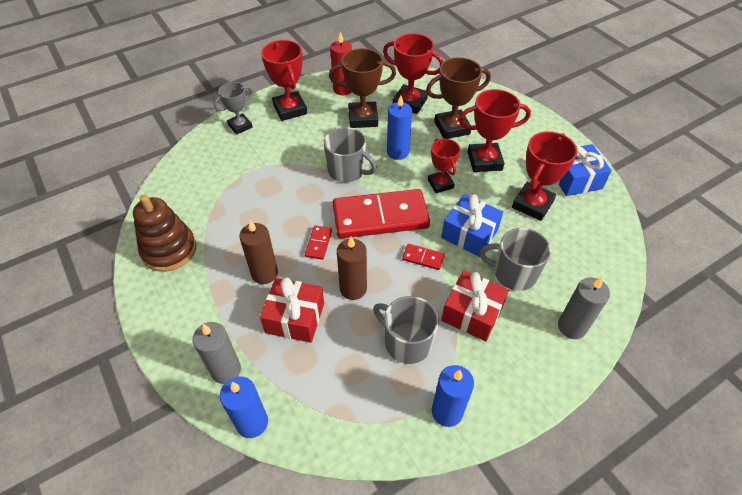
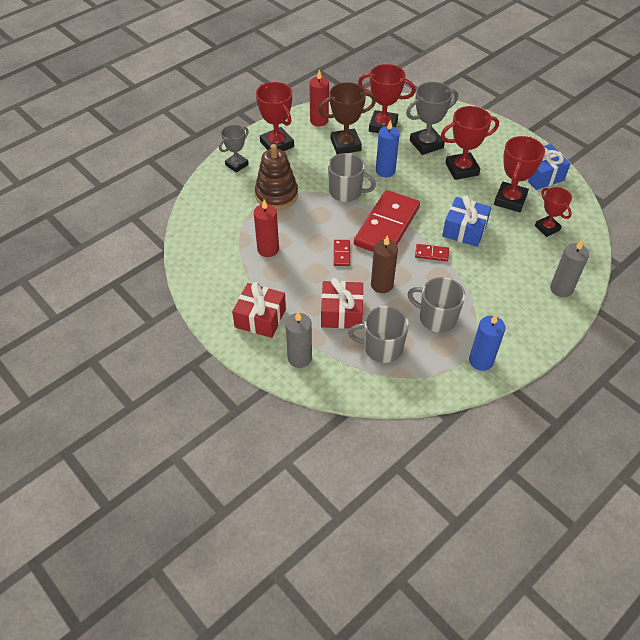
camera: 10 degrees left, 0 degrees up
(169, 250) = (215, 276): brown stacking toy -> brown stacking toy (276, 195)
(238, 226) = (268, 249): none -> red candle
(252, 422) = (334, 390): blue candle -> none
(264, 273) = (304, 283): brown candle -> none
(380, 217) = (386, 226): red domino -> red domino turned 45 degrees counterclockwise
(440, 184) = (429, 193): red trophy -> red trophy (547, 228)
(452, 128) = (426, 144): brown trophy -> grey trophy
(472, 313) = (482, 290): red gift -> red gift (260, 318)
(513, 273) = (507, 256): grey mug -> grey mug (382, 347)

